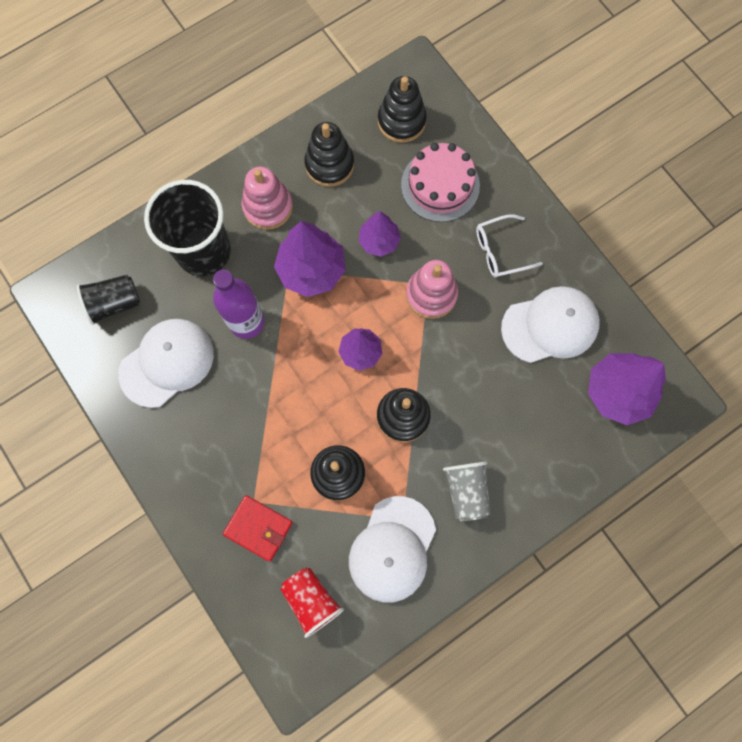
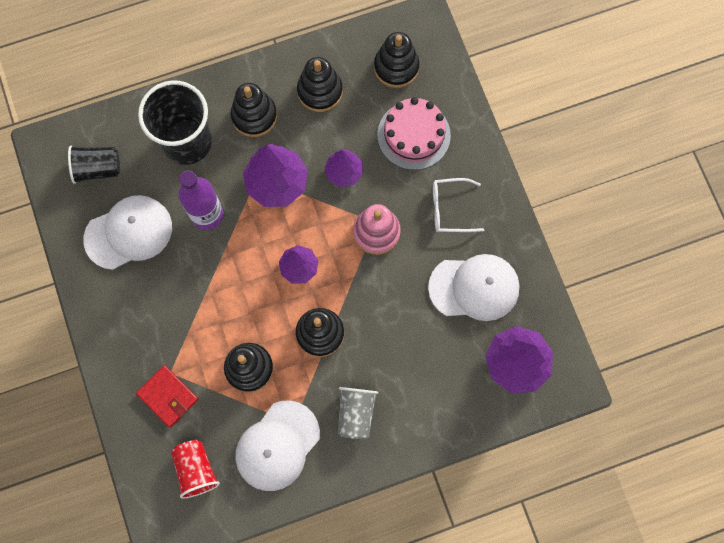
camera: 15 degrees right, 0 degrees up
(268, 207) = (254, 116): pink stacking toy -> black stacking toy

